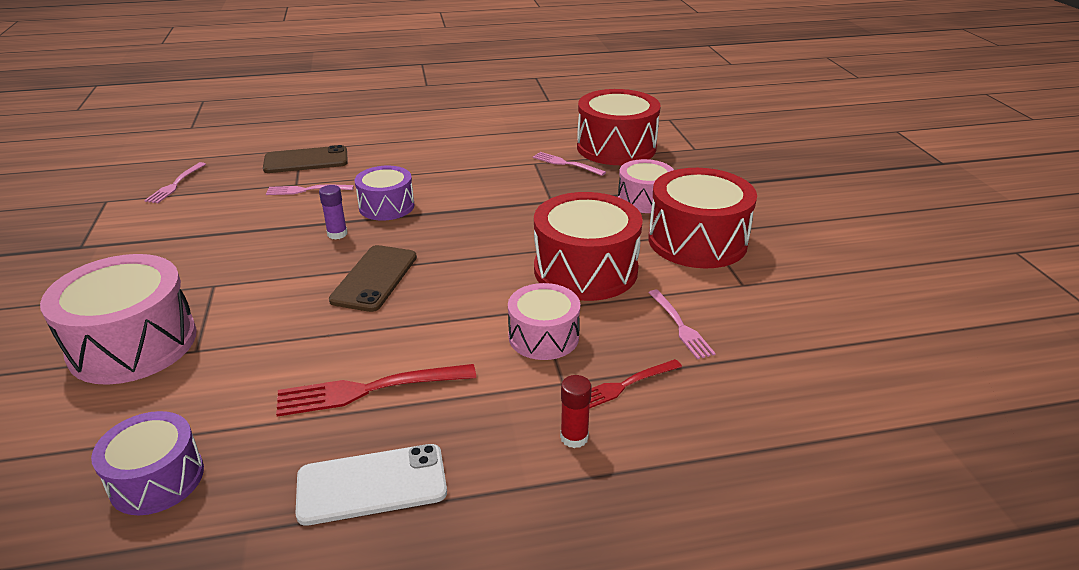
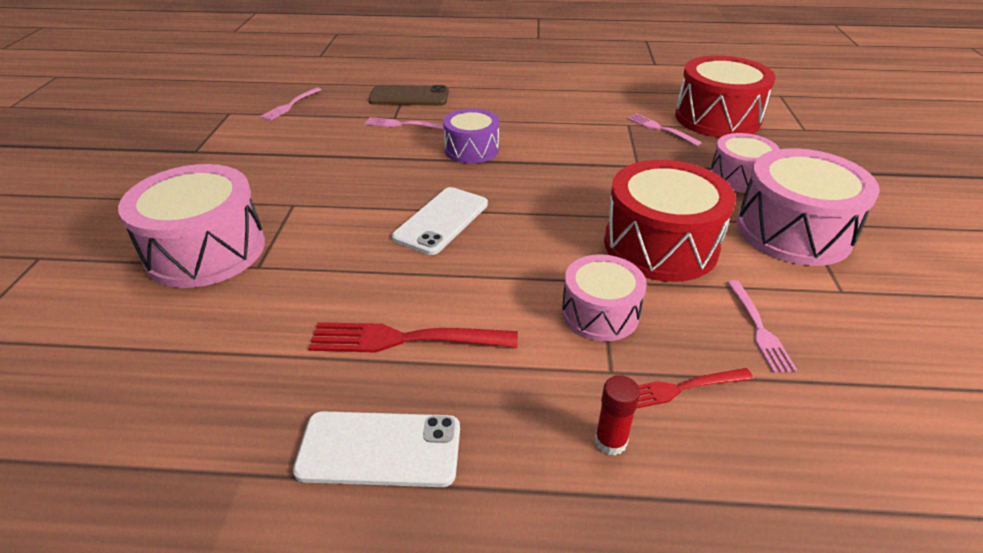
camera: 15 degrees right, 5 degrees up
(157, 479) = (180, 395): purple drum -> none
(337, 234) = (418, 171): purple glue stick -> none
(374, 278) = (441, 220): brown phone -> white phone
(697, 241) = (793, 231): red drum -> pink drum

